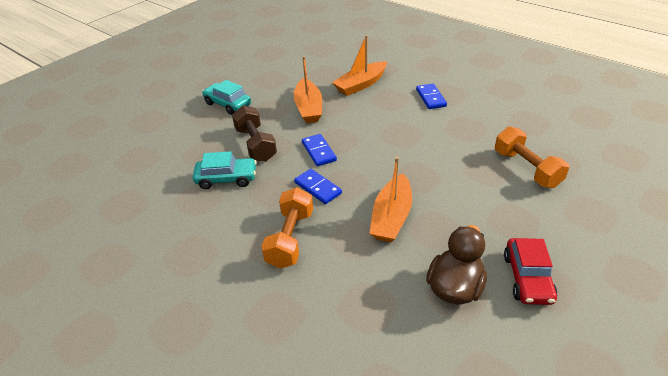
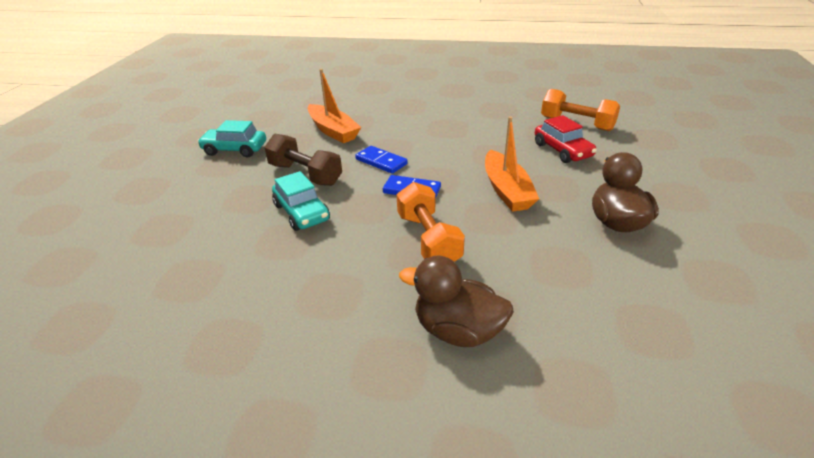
camera: 30 degrees left, 5 degrees down
(226, 179) = (301, 212): turquoise car -> turquoise car turned 90 degrees clockwise
(243, 323) = (457, 331): none -> brown duck
(361, 85) = (368, 101): orange boat -> none
(430, 98) = (445, 96): blue domino -> none
(527, 278) = (661, 195): red car -> red car (562, 150)

